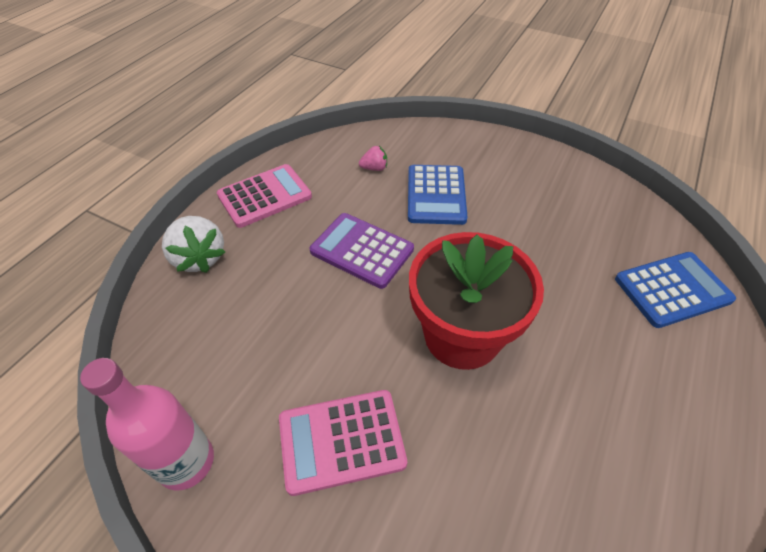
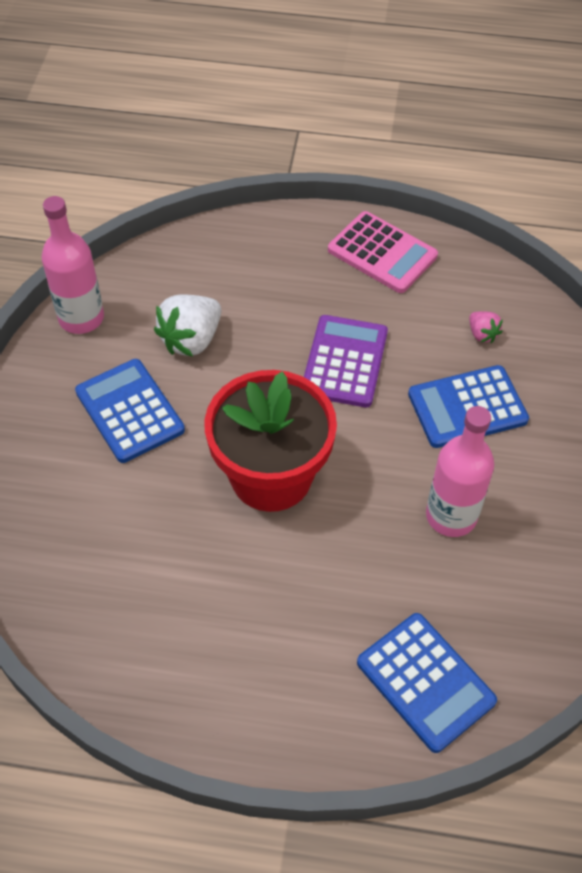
camera: 70 degrees right, 5 degrees up
(199, 258) = (275, 238): white strawberry -> white strawberry (191, 340)
(341, 441) = (129, 411): pink calculator -> blue calculator
(529, 232) = (451, 516): none -> pink bottle

